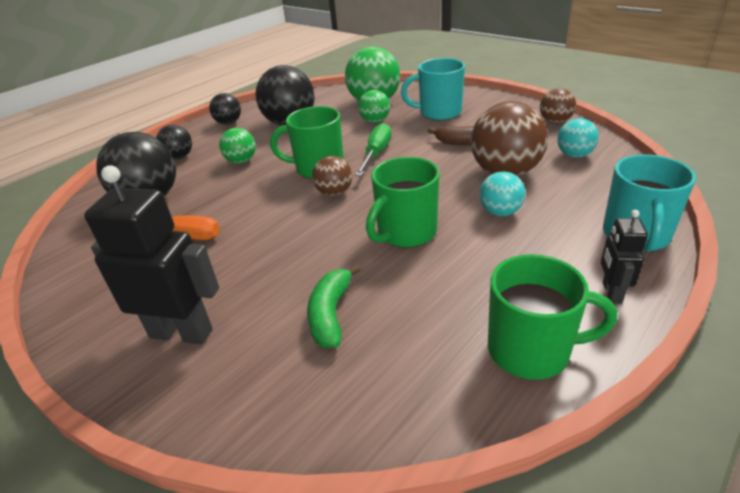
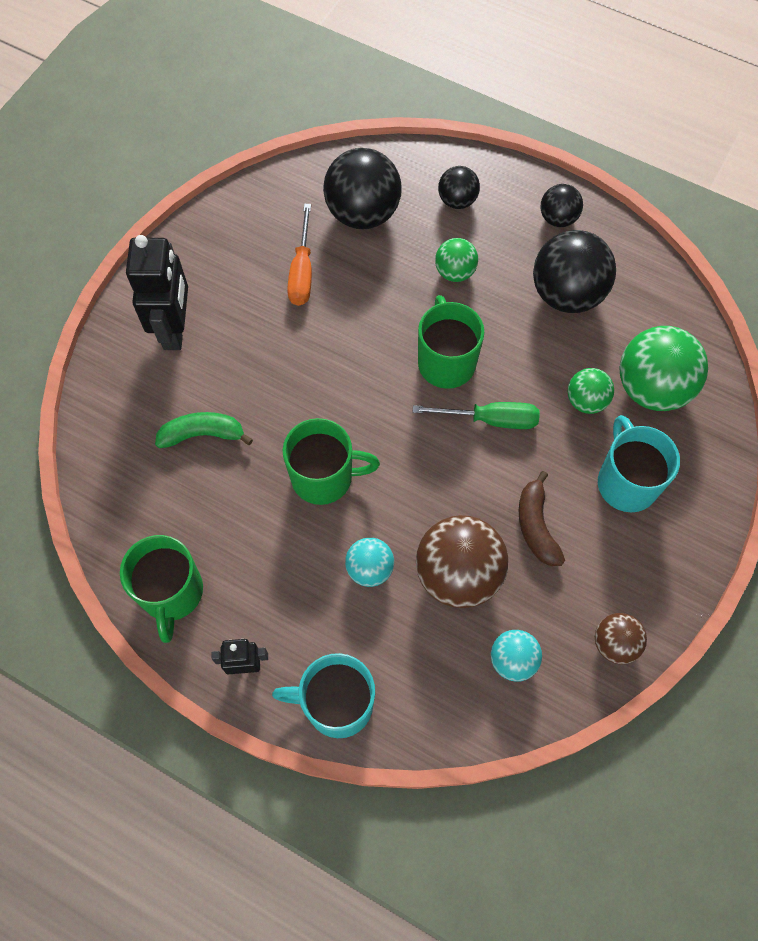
camera: 75 degrees right, 30 degrees up
(334, 193) = (393, 392): brown ball -> none
(405, 232) = (324, 477): green mug -> green mug turned 150 degrees clockwise

